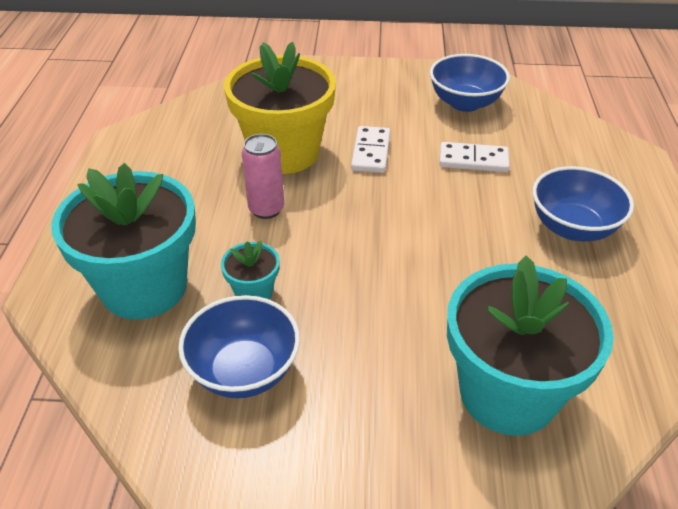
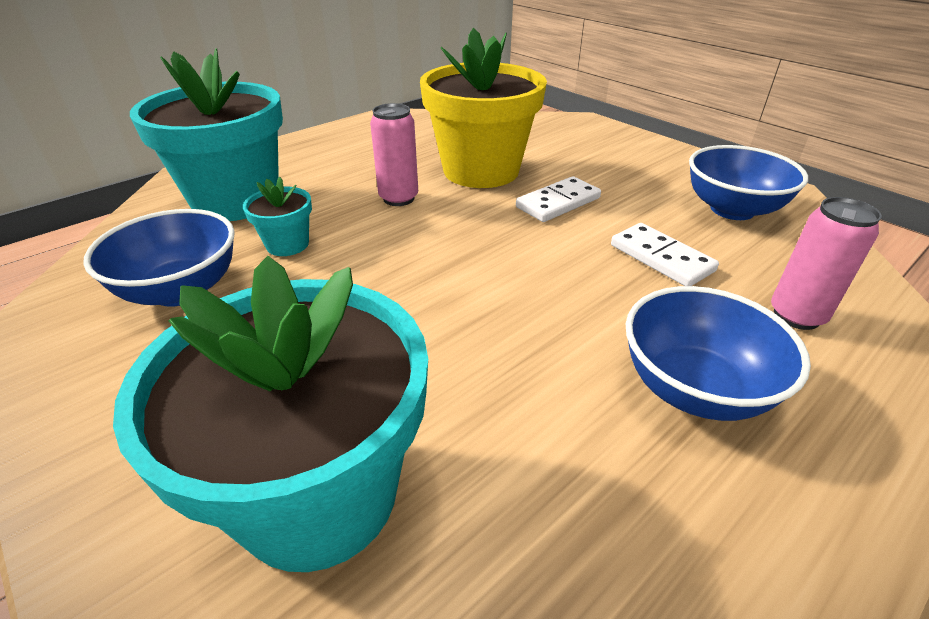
camera: 45 degrees right, 5 degrees down
(565, 159) = (796, 315): none -> pink can

